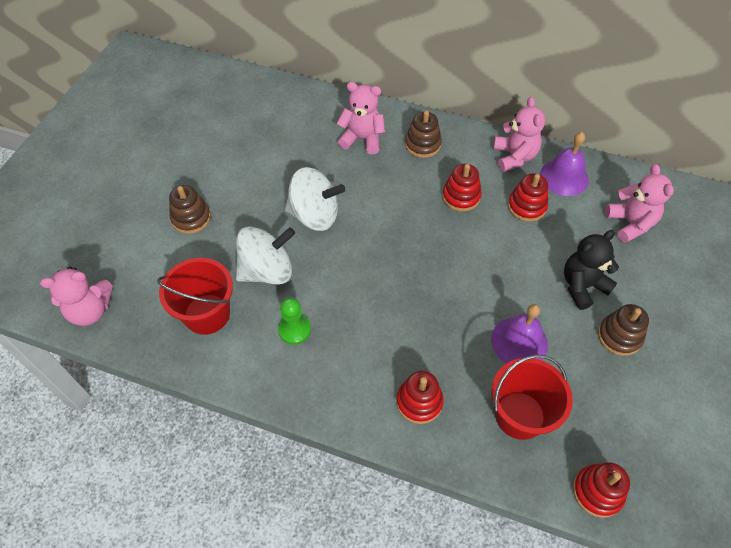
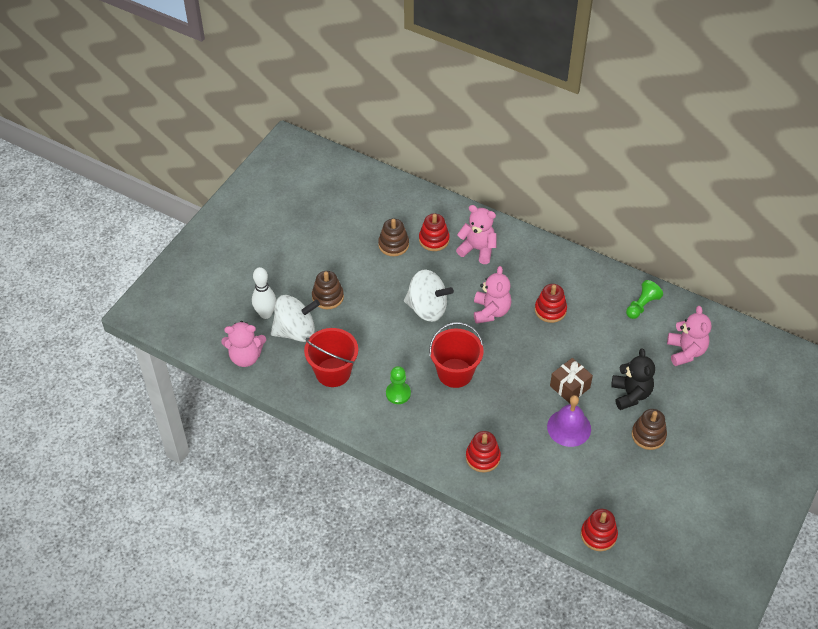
camera: 10 degrees right, 5 degrees down
(114, 250) = (266, 314): none -> white bowling pin
(267, 271) = (383, 347): white spinning top -> white spinning top (296, 331)
(422, 144) = (528, 261): brown stacking toy -> brown stacking toy (393, 245)
(507, 287) = (569, 387): none -> brown gift
(514, 157) = (604, 282): pink teddy bear -> pink teddy bear (491, 311)
(519, 415) = (555, 478): red bucket -> red bucket (455, 373)
(526, 206) = (603, 325): red stacking toy -> red stacking toy (434, 239)
(564, 177) = (642, 305): purple bell -> green pawn
(582, 286) = (630, 394): black teddy bear -> black teddy bear turned 105 degrees clockwise

